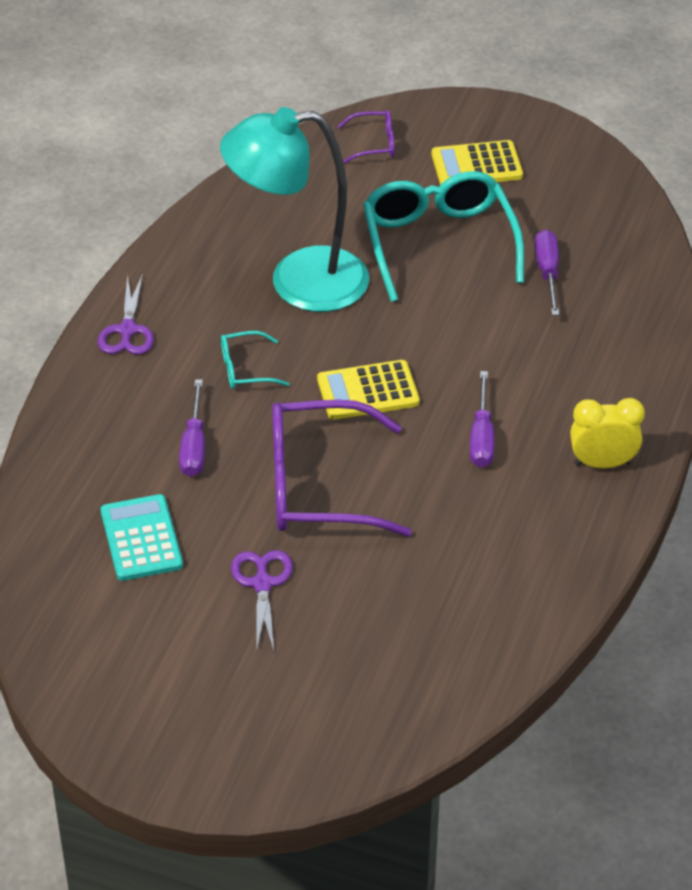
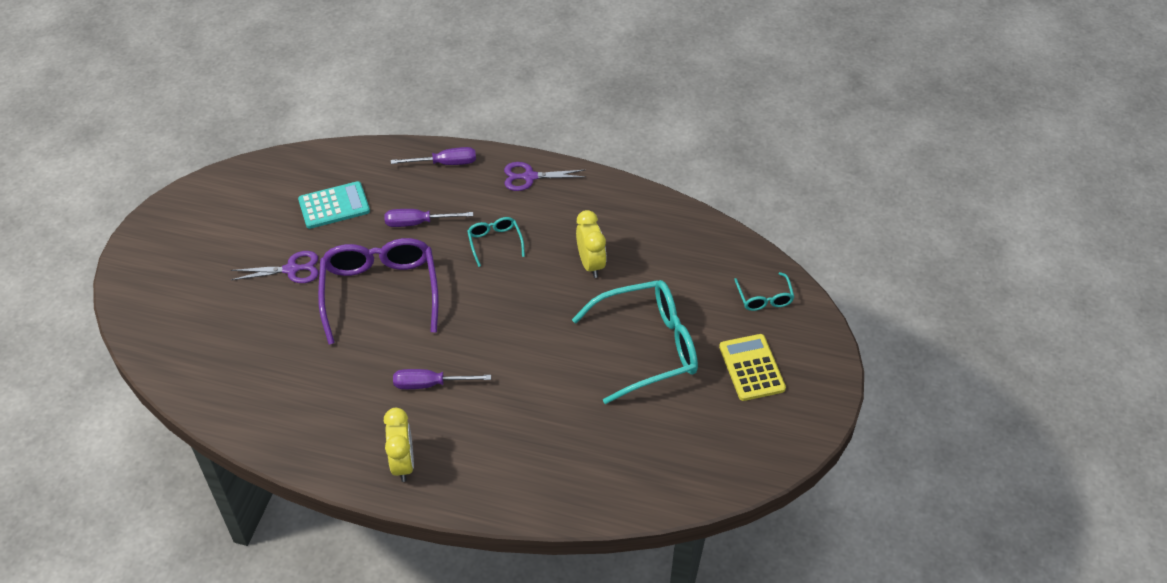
camera: 85 degrees right, 5 degrees up
(298, 282) = (590, 264): turquoise lamp -> yellow clock
(368, 391) = (476, 313): yellow calculator -> none
(374, 144) = (764, 298): purple glasses -> turquoise glasses
(547, 272) = (622, 422): purple screwdriver -> purple screwdriver (445, 163)

